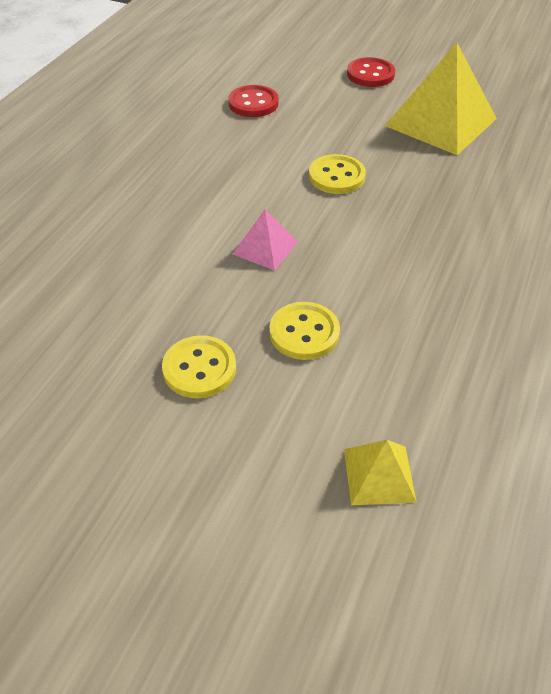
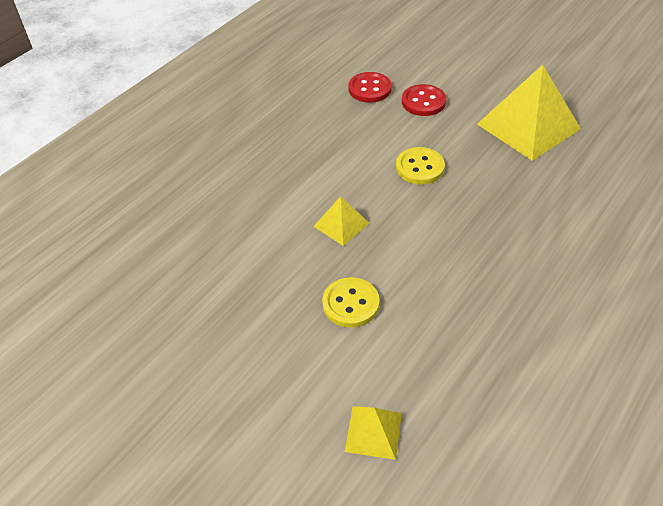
camera: 15 degrees right, 0 degrees up
(199, 369) = (261, 320): yellow button -> none
(265, 247) = (341, 224): pink pyramid -> yellow pyramid
(370, 74) = (480, 71): red button -> red button (423, 102)

